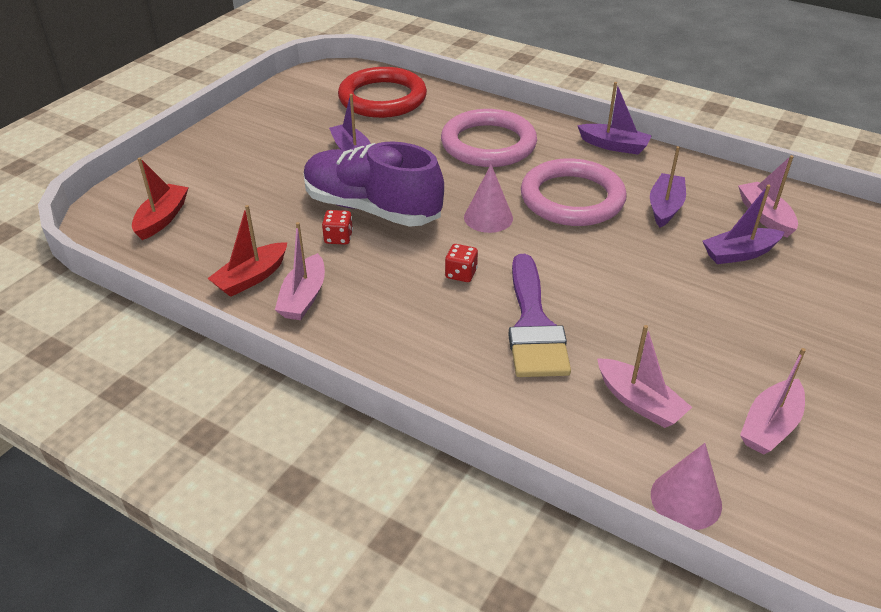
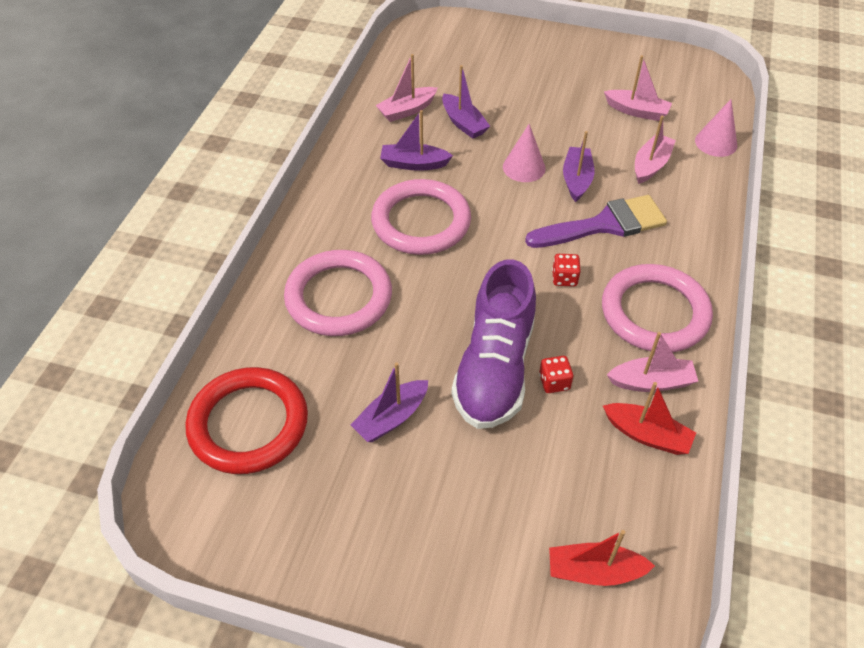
camera: 105 degrees left, 10 degrees up
(386, 326) = (654, 312): none -> pink ring
(488, 217) = (474, 274): pink cone -> pink cone (524, 167)
(614, 146) = (317, 202): purple boat -> purple boat (576, 180)

